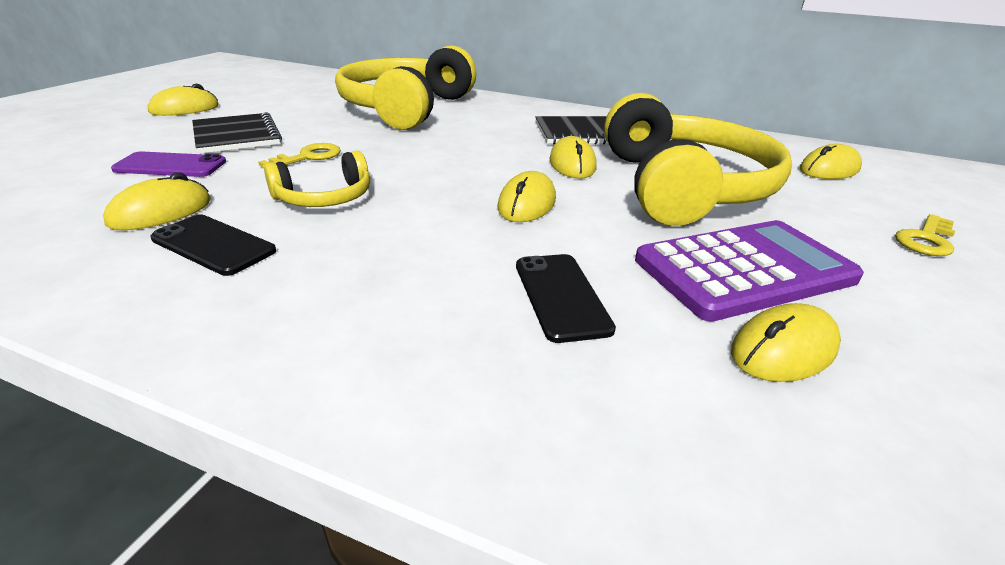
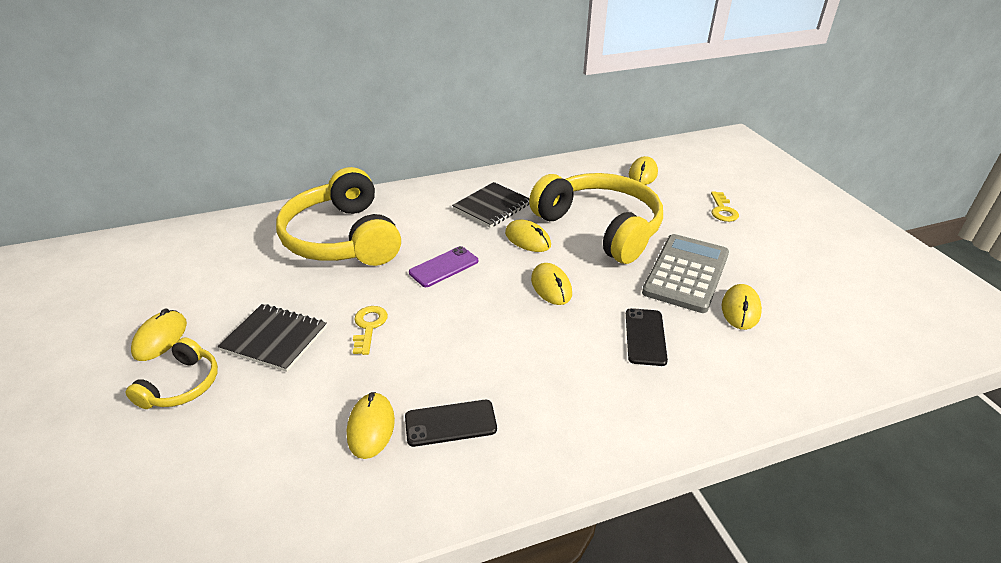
camera: 40 degrees left, 5 degrees up
(171, 165) = (290, 394): purple phone -> purple phone (444, 267)
(325, 198) = (444, 351): yellow headphones -> yellow headphones (182, 385)
(561, 296) = (645, 337): black phone -> black phone turned 60 degrees clockwise
(744, 270) = (686, 273): purple calculator -> grey calculator

